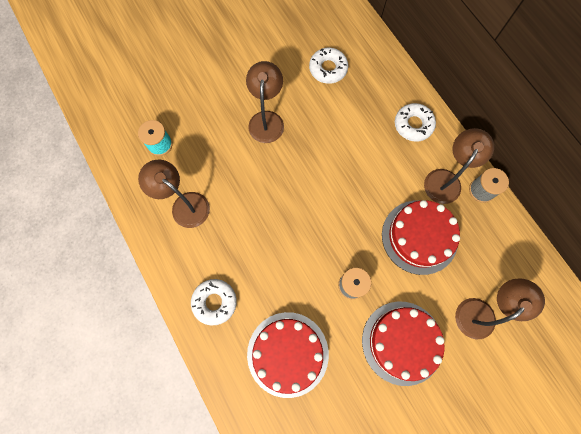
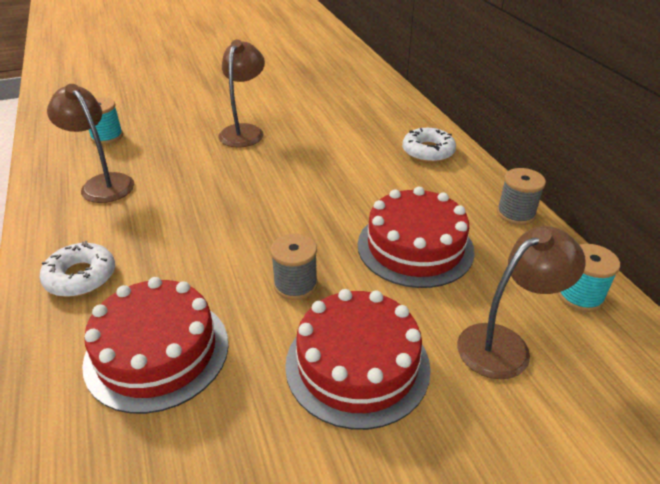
camera: 10 degrees right, 35 degrees down
(328, 69) = (333, 105): white donut -> none
(446, 179) = (464, 199): brown lamp -> none
(522, 264) = (580, 296): none -> turquoise spool

